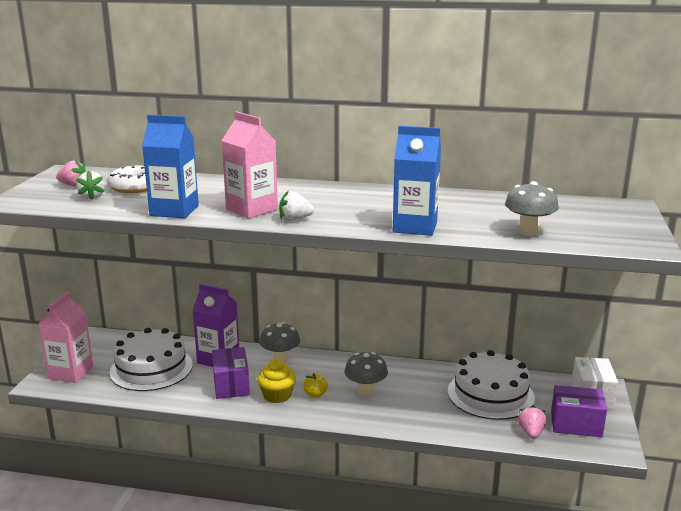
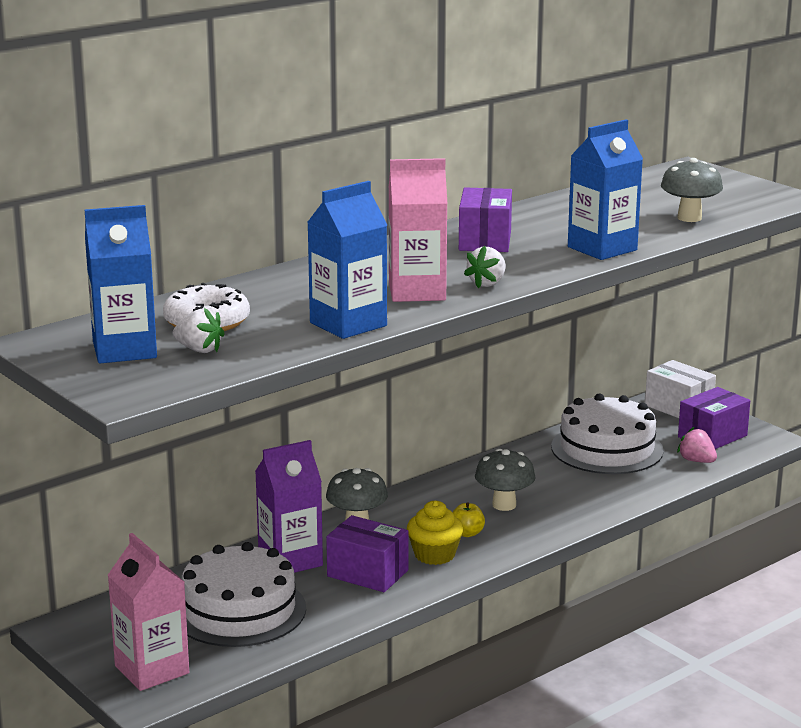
camera: 50 degrees left, 0 degrees up
(73, 185) = (124, 350): pink strawberry -> blue carton
(367, 200) = (485, 241): none -> purple box

